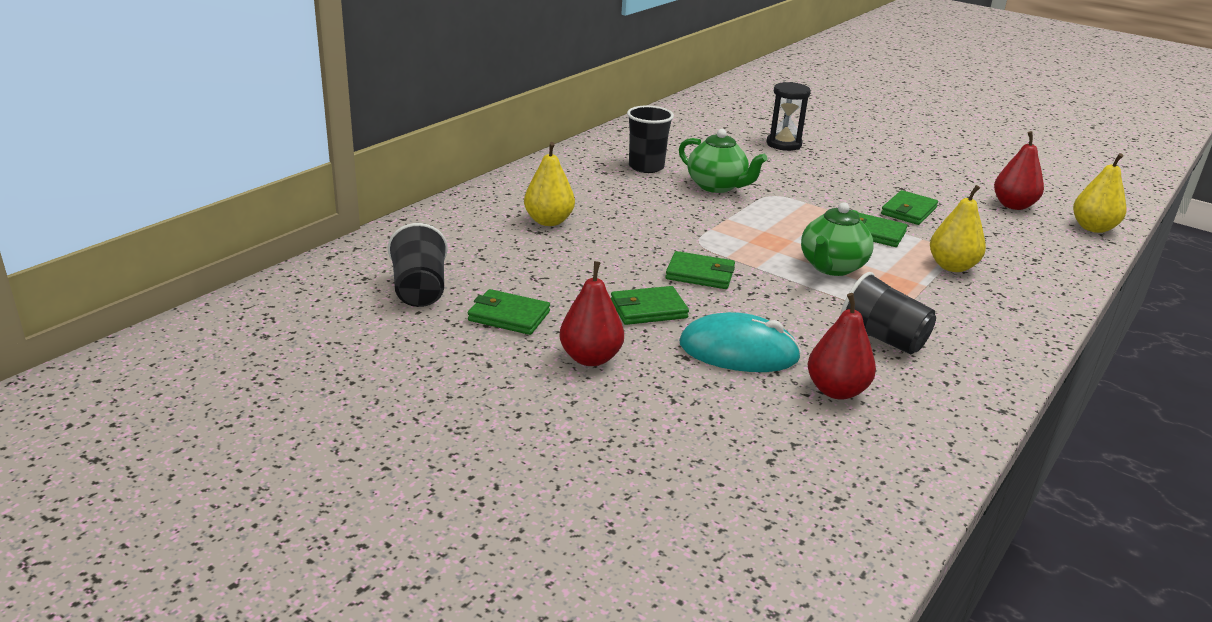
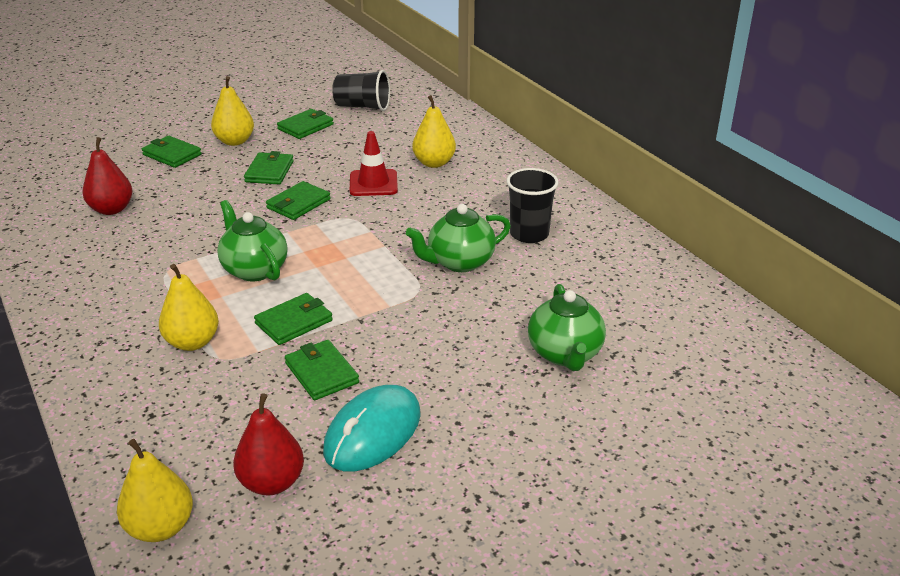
camera: 115 degrees right, 5 degrees up
(590, 358) = (235, 141): red pear -> yellow pear
(620, 244) = (373, 183): none -> red traffic cone
(668, 397) = (172, 154): none -> green wallet
(738, 351) = (189, 189): turquoise mouse -> turquoise mouse (373, 432)
(784, 144) = (565, 354): black hourglass -> green teapot
(882, 338) = (139, 251): black cup -> none

